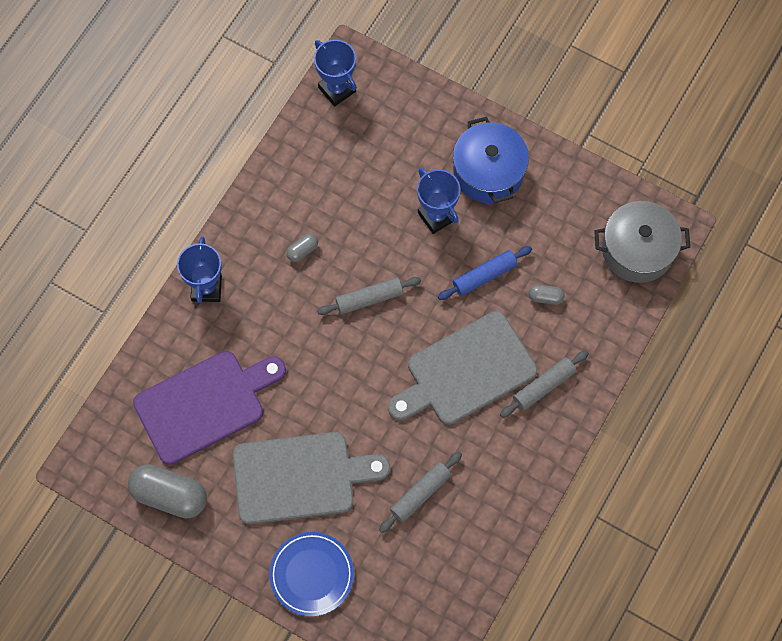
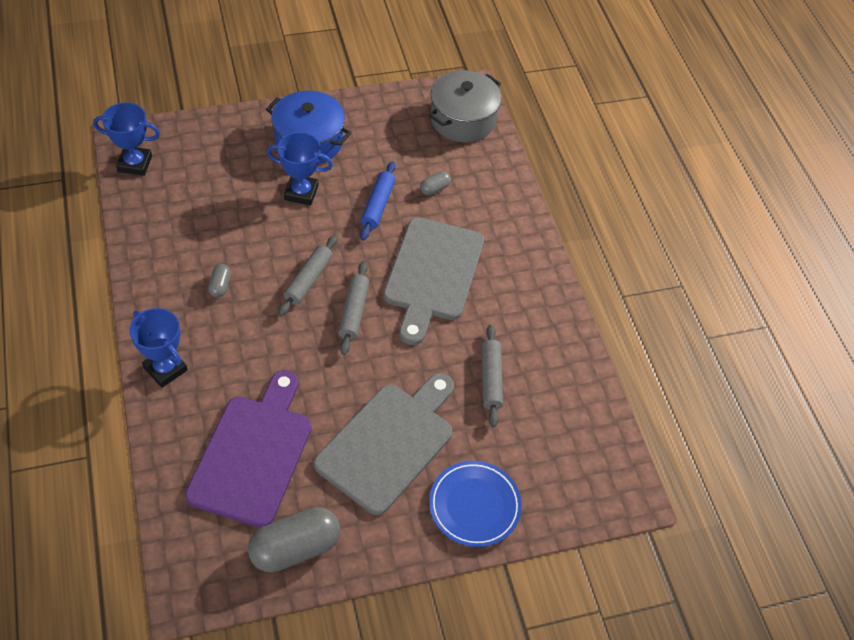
camera: 50 degrees left, 15 degrees down
(543, 386) = (496, 243): grey rolling pin -> grey rolling pin (354, 312)

